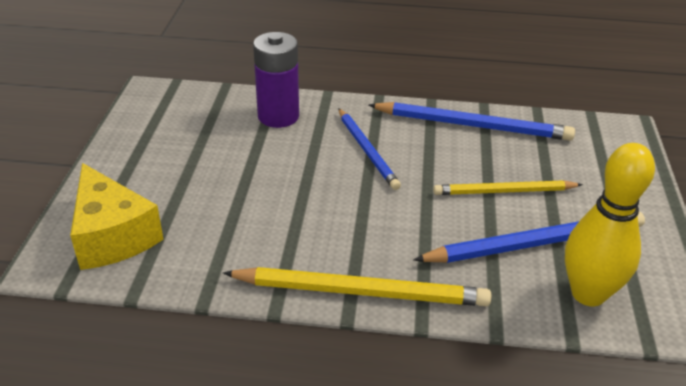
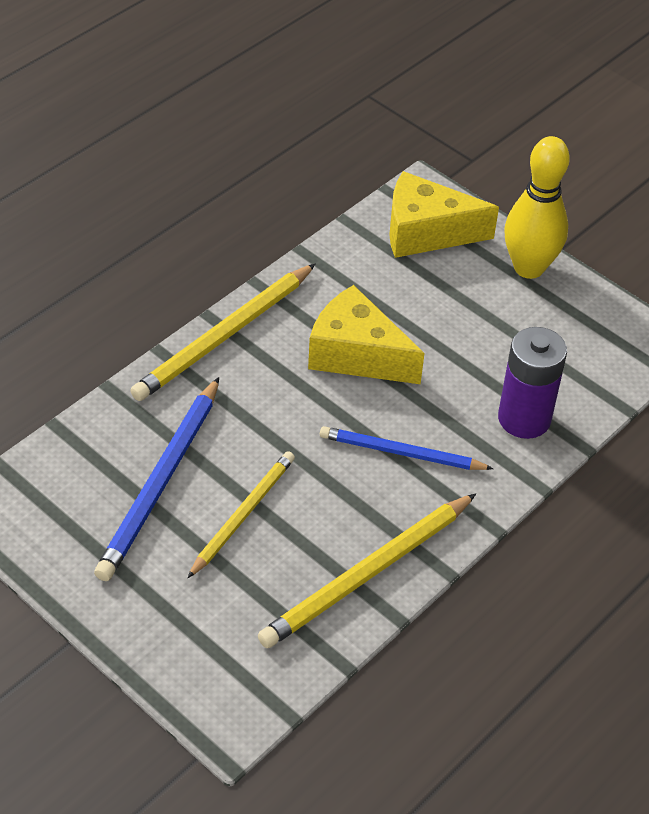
camera: 125 degrees right, 10 degrees up
(300, 209) = (356, 354): none -> yellow cheese
(473, 125) = (367, 574): blue pencil -> yellow pencil
(588, 294) = (78, 470): yellow bowling pin -> yellow bowling pin (529, 268)

